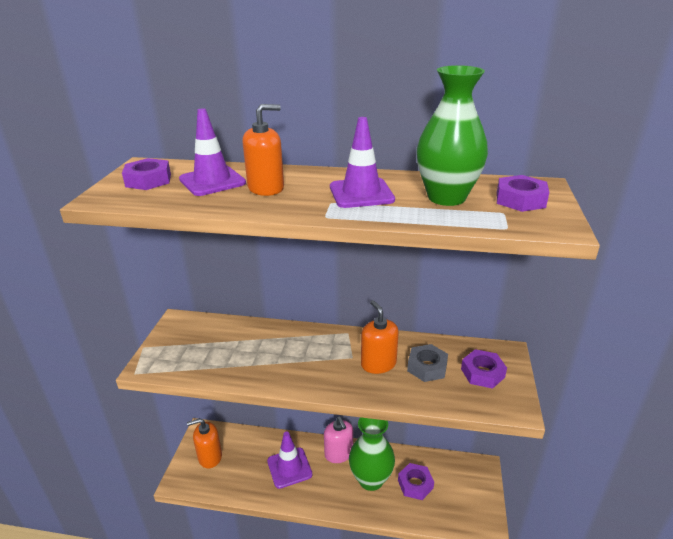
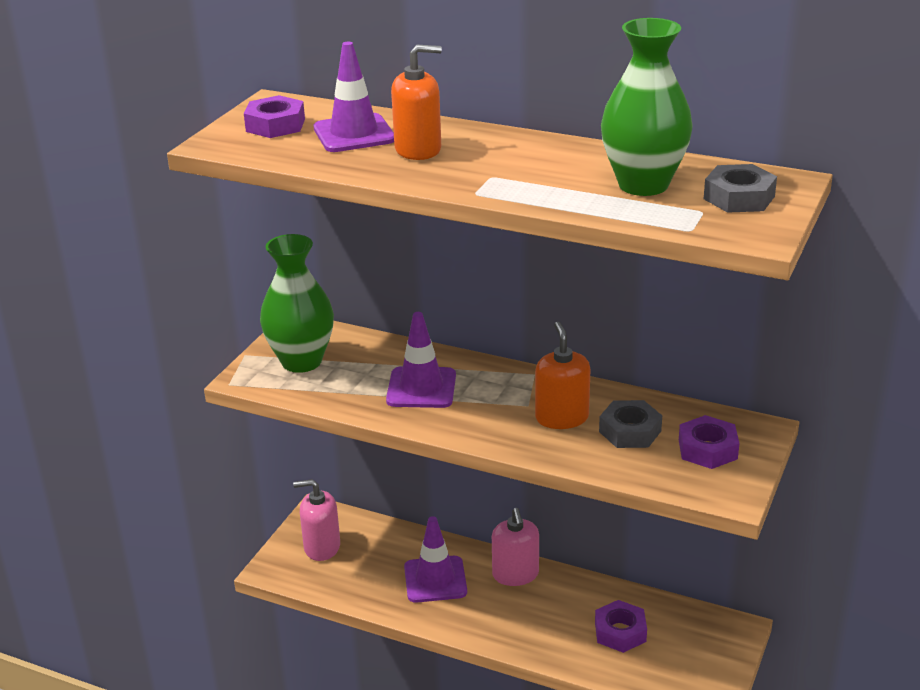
camera: 15 degrees right, 0 degrees up
(210, 457) = (322, 547): orange soap dispenser -> pink soap dispenser
(361, 193) = (536, 168): purple traffic cone -> purple traffic cone (421, 388)
(371, 479) = (553, 614): green vase -> green vase (301, 361)
(520, 200) = (739, 197): purple nut -> grey nut

